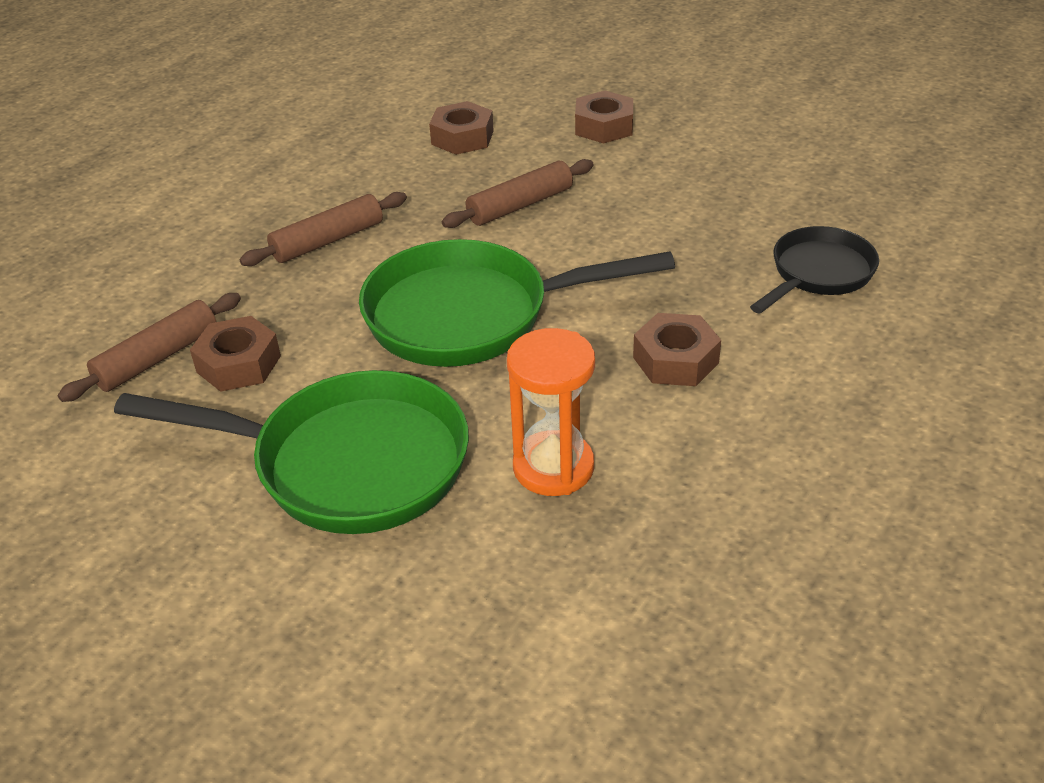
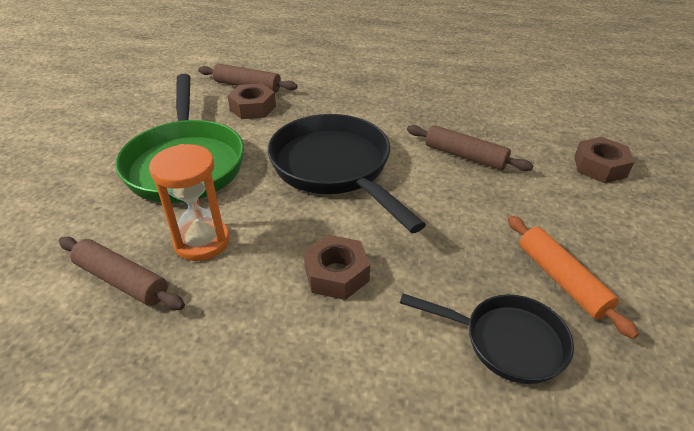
camera: 65 degrees right, 0 degrees up
(328, 241) = (373, 101): brown rolling pin -> brown rolling pin (122, 280)
(462, 137) = (519, 113): brown nut -> none
(470, 315) = (334, 168): green pan -> black pan
(756, 215) = (561, 280): none -> orange rolling pin

